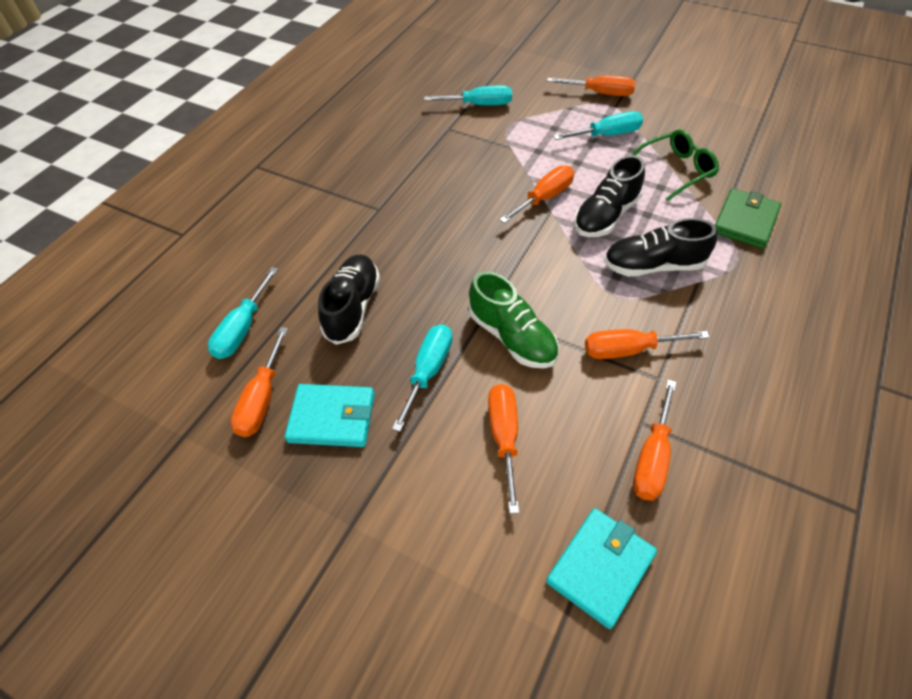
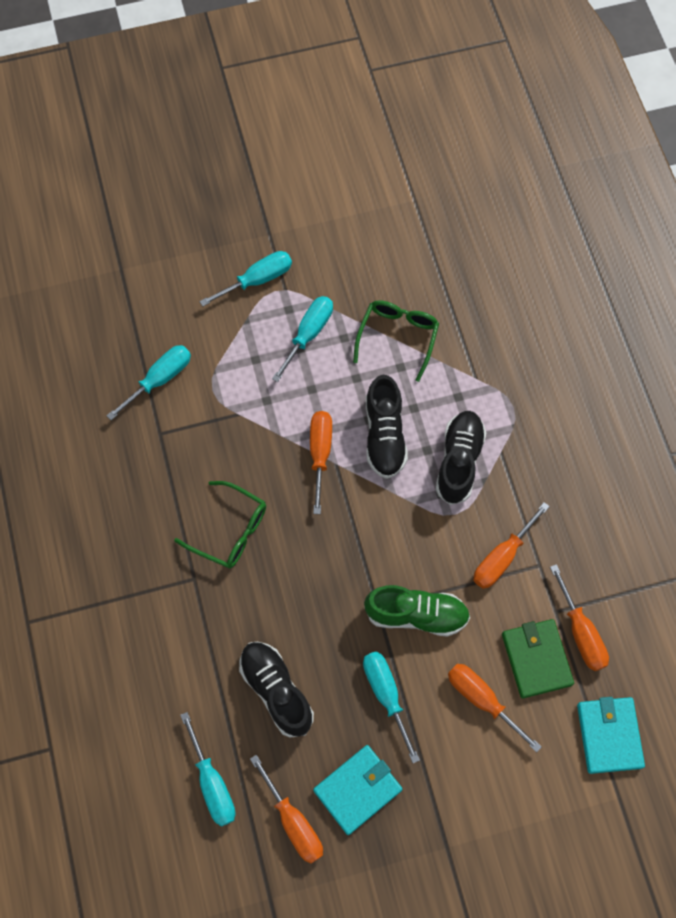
camera: 45 degrees left, 15 degrees up
(432, 200) = (230, 531): none -> green glasses
(600, 93) = (257, 280): orange screwdriver -> turquoise screwdriver
(653, 266) = (459, 461): black shoe -> black shoe turned 150 degrees clockwise
(745, 221) = (490, 358): green wallet -> green wallet (536, 659)

